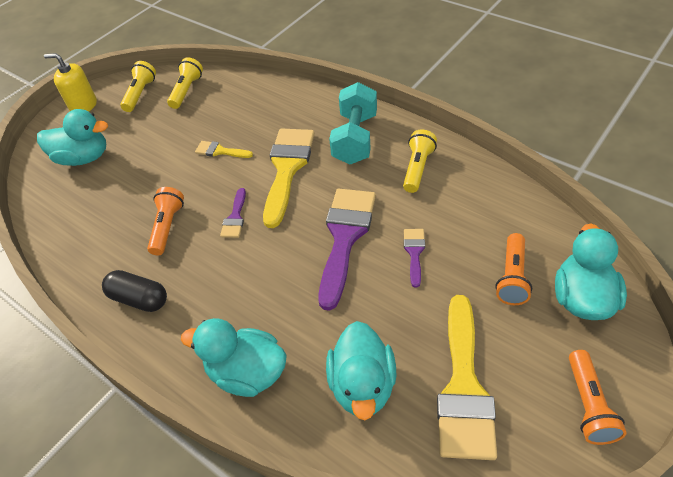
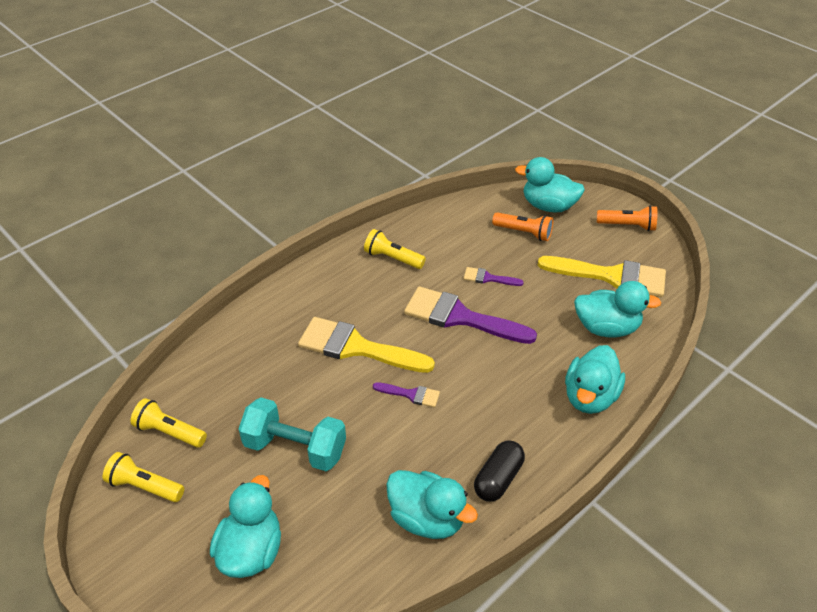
camera: 85 degrees left, 5 degrees down
(83, 106) = (131, 560): yellow soap dispenser -> none
(101, 253) = (427, 518): none -> turquoise duck
(167, 227) = (406, 454): orange flashlight -> none
(220, 151) = (304, 402): yellow brush -> none
(355, 139) = (334, 292): turquoise dumbbell -> turquoise dumbbell (295, 448)

